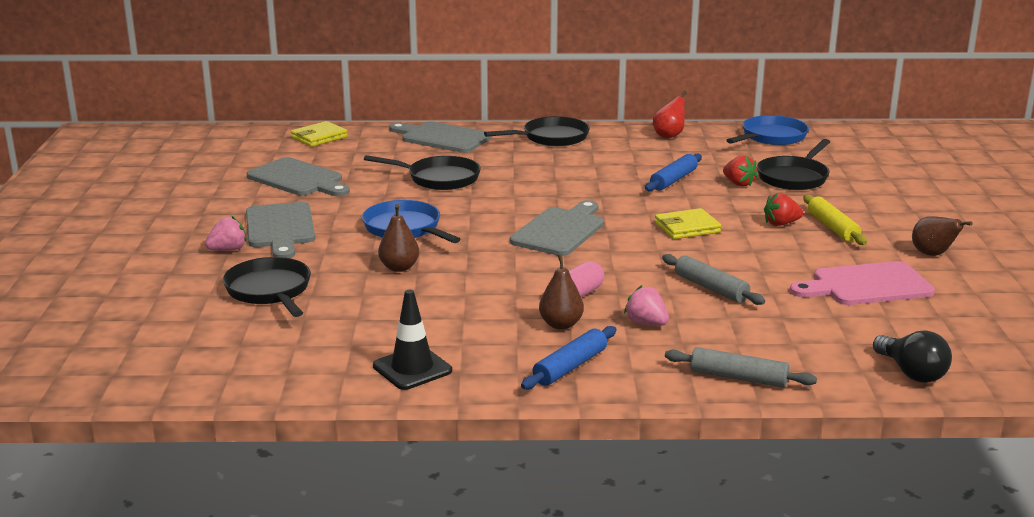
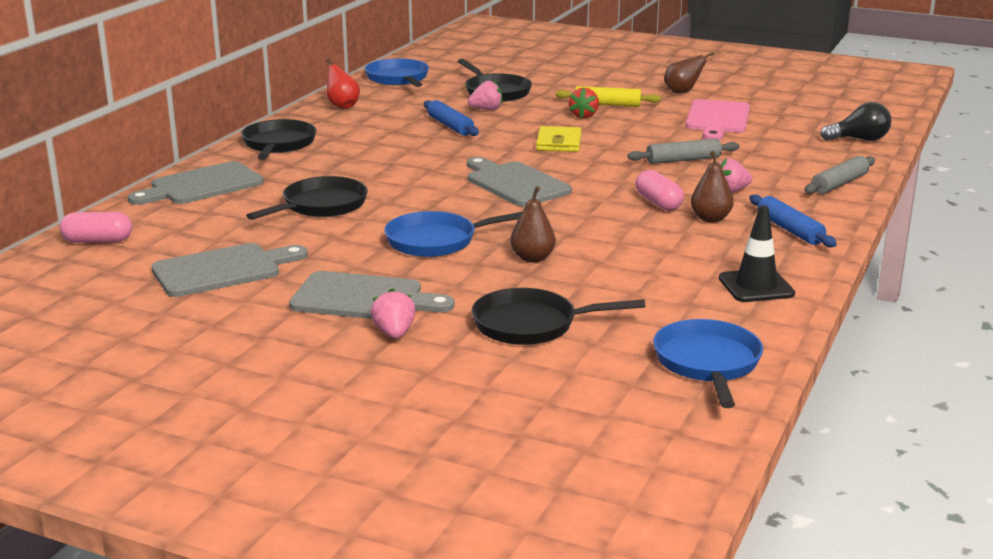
camera: 65 degrees left, 0 degrees up
(236, 369) = (707, 364): none -> blue pan
(319, 137) = (98, 241): yellow wallet -> pink capsule
(738, 184) = (486, 109): red strawberry -> pink strawberry

